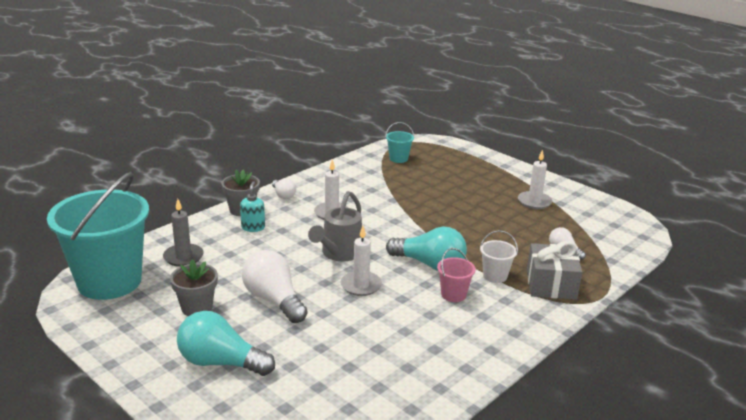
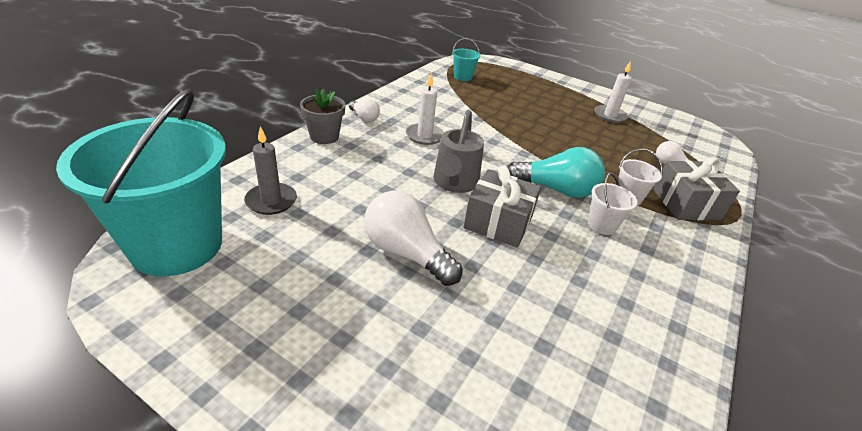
camera: 15 degrees left, 10 degrees up
(197, 308) = (310, 275): grey flower pot -> none
(221, 362) = (373, 365): turquoise light bulb -> none
(253, 227) = (344, 157): turquoise soap dispenser -> none
(361, 285) = (498, 222): white candle -> grey gift
(453, 294) = (601, 225): pink bucket -> white bucket

